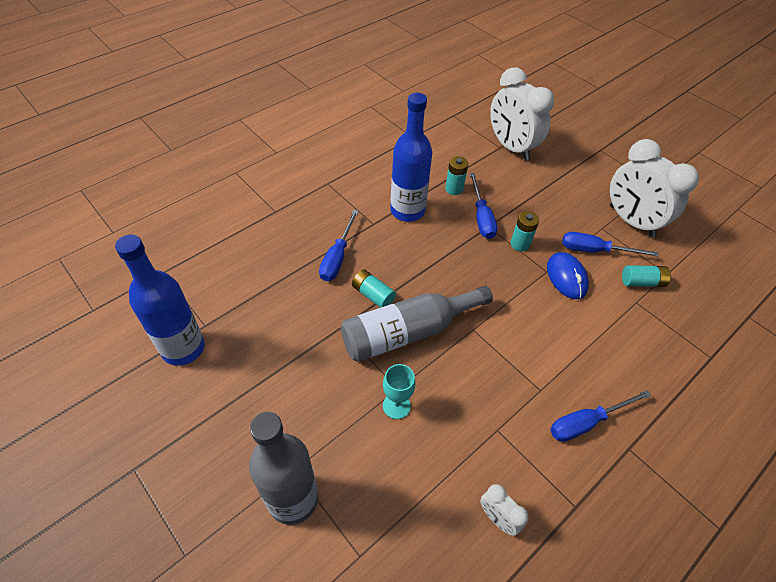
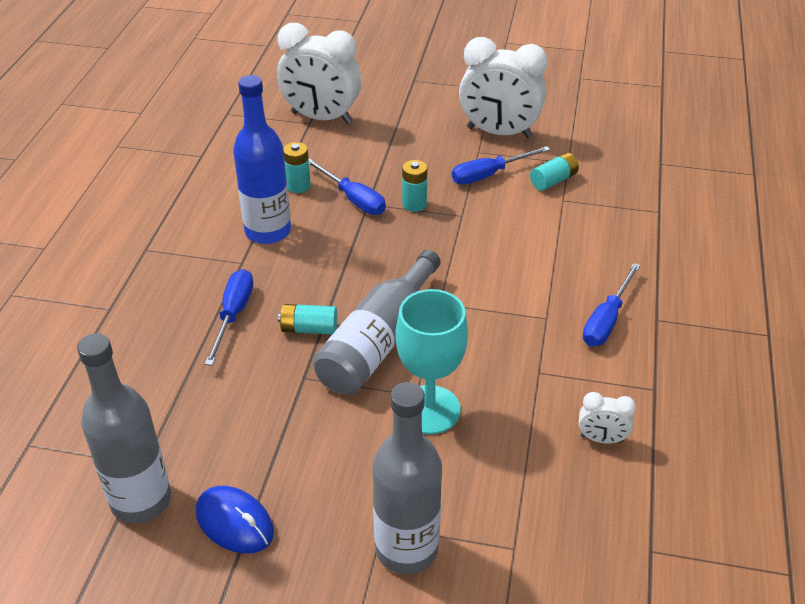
camera: 35 degrees left, 10 degrees down
(183, 348) = (141, 500): blue bottle -> grey bottle
(337, 257) = (233, 315): blue screwdriver -> blue screwdriver turned 150 degrees counterclockwise
(396, 406) = (429, 410): turquoise goblet -> turquoise goblet, size x1.79
(566, 277) = (484, 211): blue mouse -> blue mouse (234, 522)

